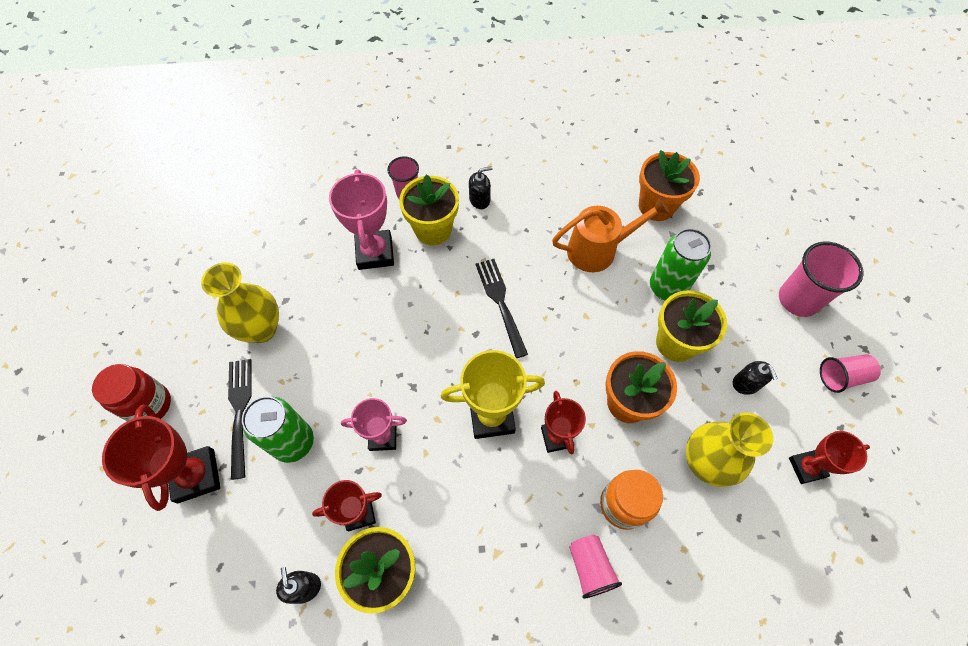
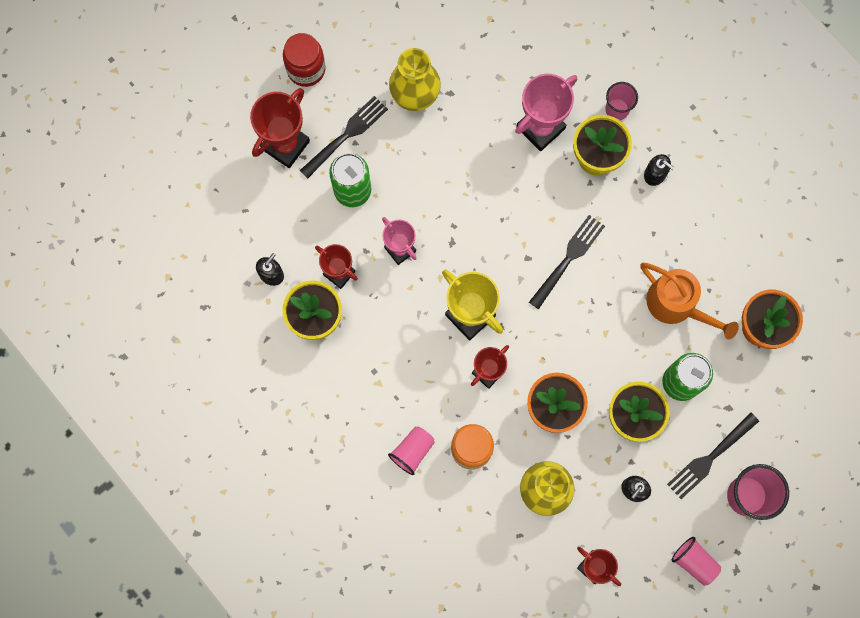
camera: 55 degrees right, 15 degrees up
(748, 305) = (710, 457): none -> black fork

